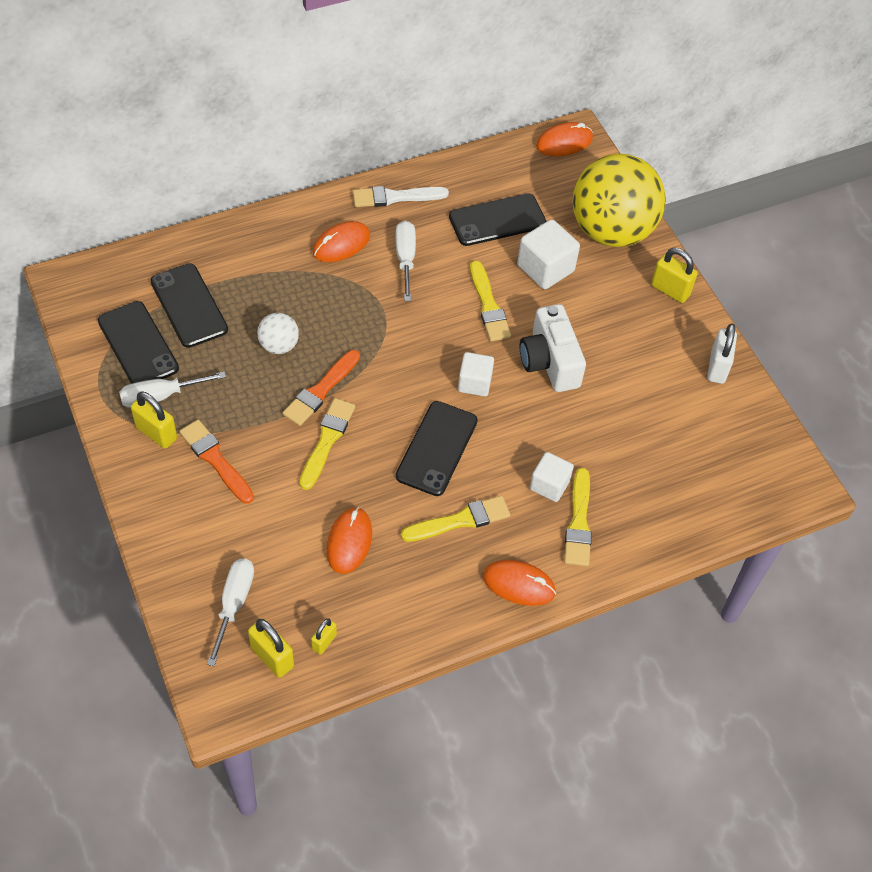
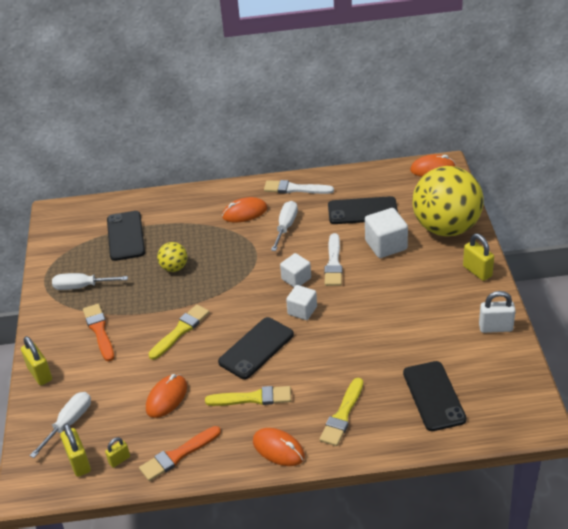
camera: 25 degrees right, 15 degrees down
(138, 345) = (82, 254): black phone -> black phone (434, 396)
(156, 433) = (68, 308): yellow padlock -> yellow padlock (40, 374)
(279, 345) = (174, 267): white ball -> yellow ball
(320, 390) = (190, 299): orange brush -> orange brush (178, 455)
(488, 306) = (333, 263): yellow brush -> white brush
(549, 362) = (364, 305): white camera -> none
(549, 485) = (330, 386): white cube -> white cube (296, 279)
(717, 367) = (495, 328): white padlock -> white padlock turned 60 degrees clockwise

